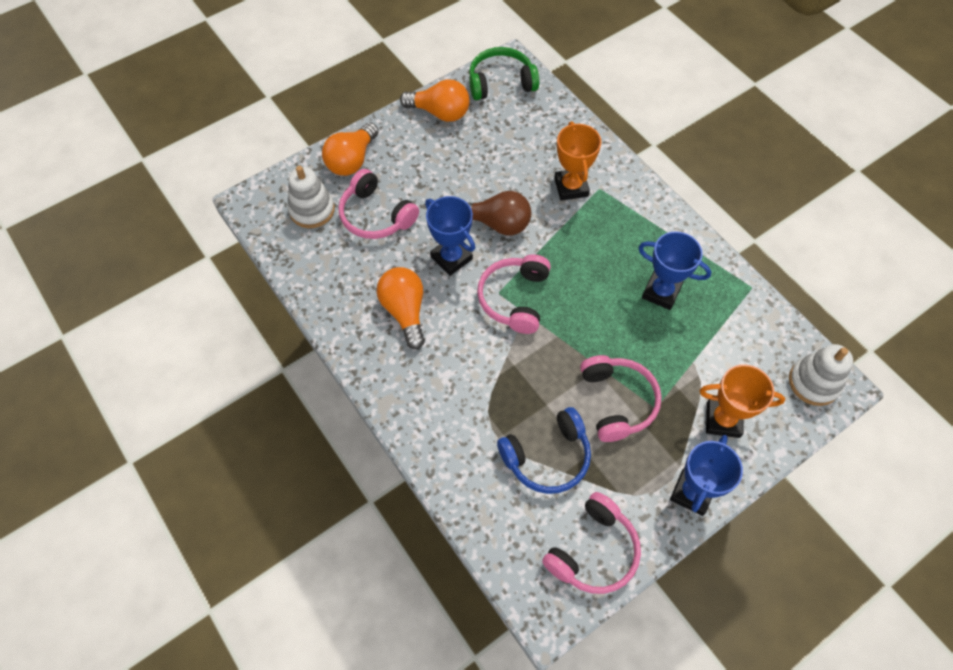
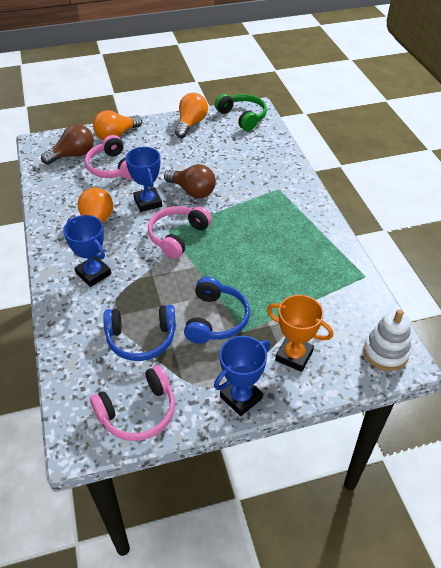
camera: 20 degrees right, 15 degrees down
(312, 210) = (73, 155): white stacking toy -> brown light bulb
(440, 112) = (191, 124): orange light bulb -> orange light bulb turned 105 degrees counterclockwise
(501, 82) = (242, 117): green headphones -> green headphones turned 45 degrees clockwise
(571, 187) = (258, 183): orange trophy -> none
(617, 401) = (216, 319): pink headphones -> blue headphones
(661, 292) = (290, 260): blue trophy -> blue trophy (93, 274)

